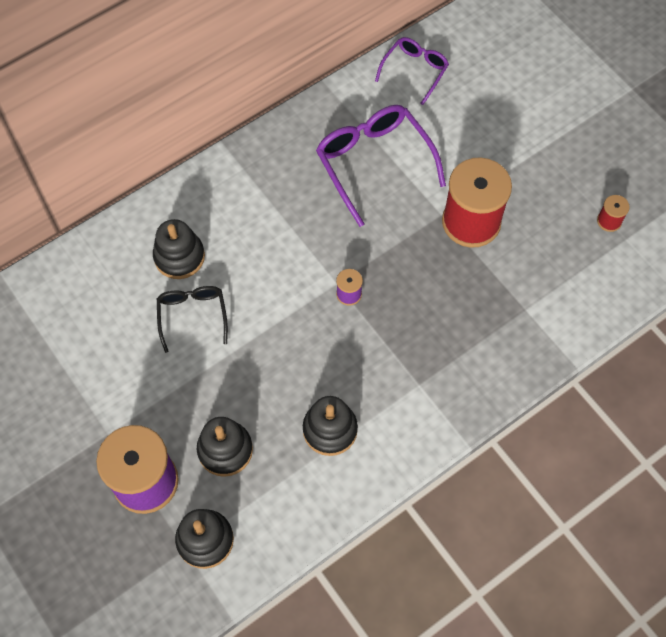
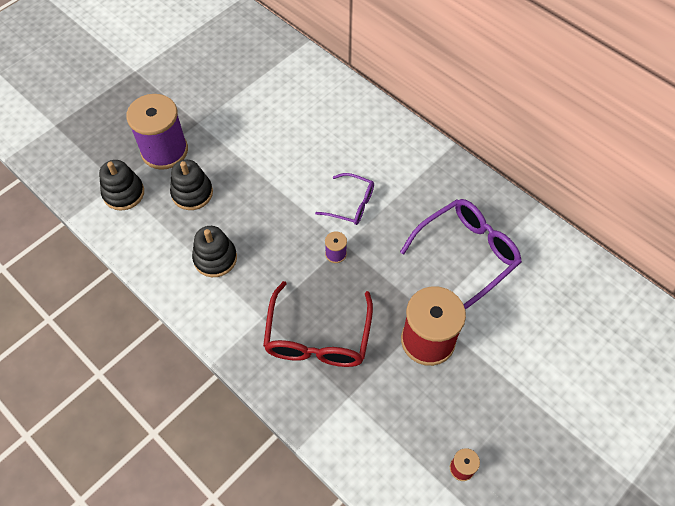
camera: 80 degrees right, 5 degrees down
(179, 257) = (344, 136): black stacking toy -> none
(192, 315) = (297, 153): black glasses -> none
(414, 71) = (576, 273): purple glasses -> purple glasses (351, 204)
(452, 329) = (318, 337): none -> red glasses

